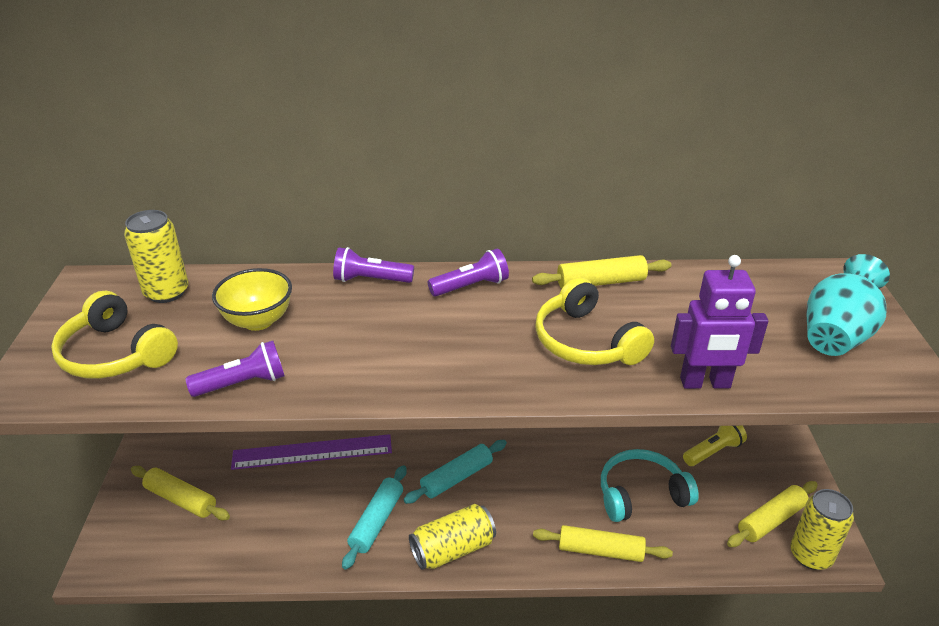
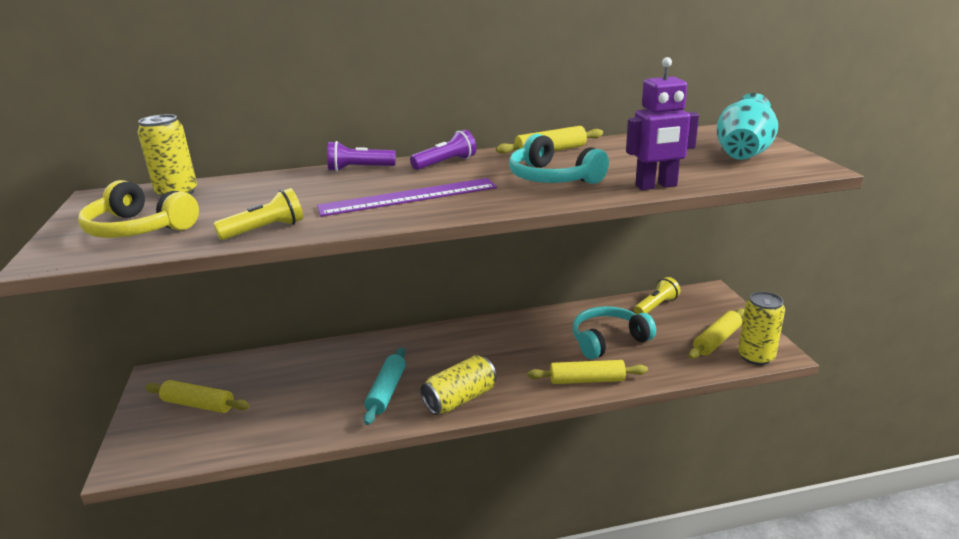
camera: 10 degrees left, 10 degrees down
(243, 383) = (265, 230): purple flashlight -> yellow flashlight
(258, 321) = (267, 198): yellow bowl -> none
(312, 452) = (315, 355): purple ruler -> purple ruler (408, 197)
(457, 477) = (449, 352): turquoise rolling pin -> none
(586, 342) = (552, 178): yellow headphones -> turquoise headphones

